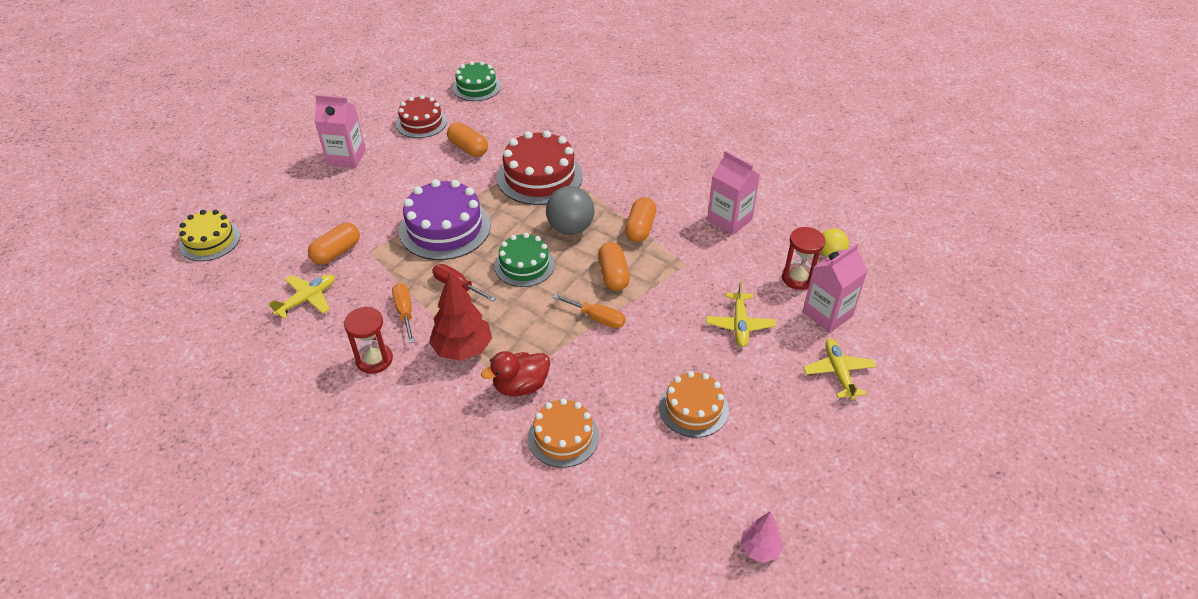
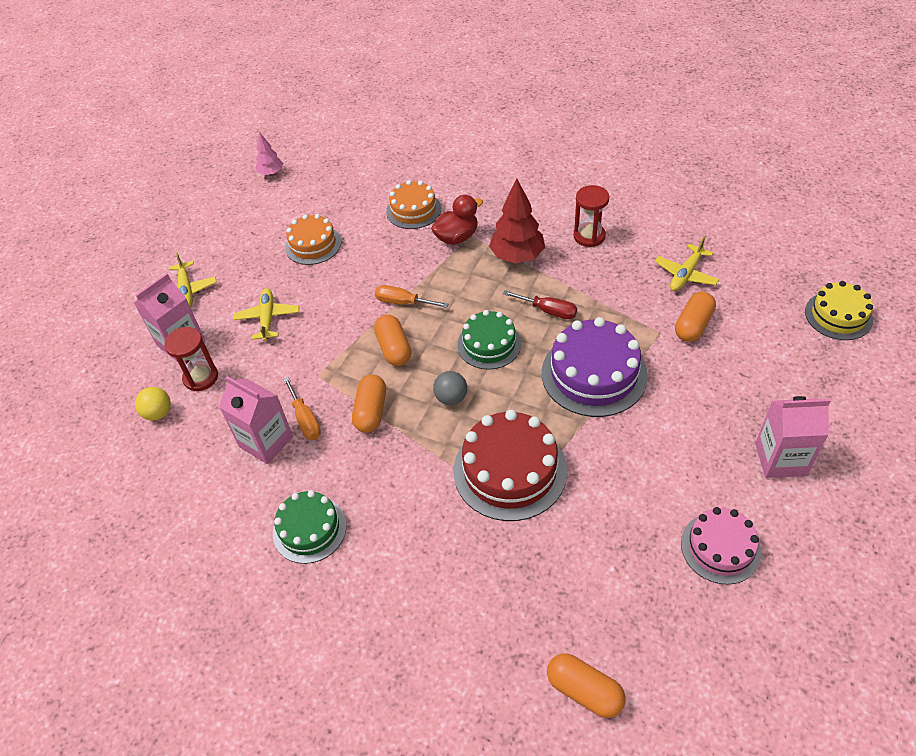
camera: 175 degrees right, 5 degrees up
(405, 312) = (586, 278): orange screwdriver -> orange screwdriver (305, 420)
(421, 122) = (720, 548): red cake -> pink cake
(468, 148) = (625, 506): orange capsule -> orange capsule (584, 691)
(476, 87) = (678, 656): green cake -> green cake (309, 529)
(570, 228) = (451, 398): grey ball -> grey ball, size x0.61

